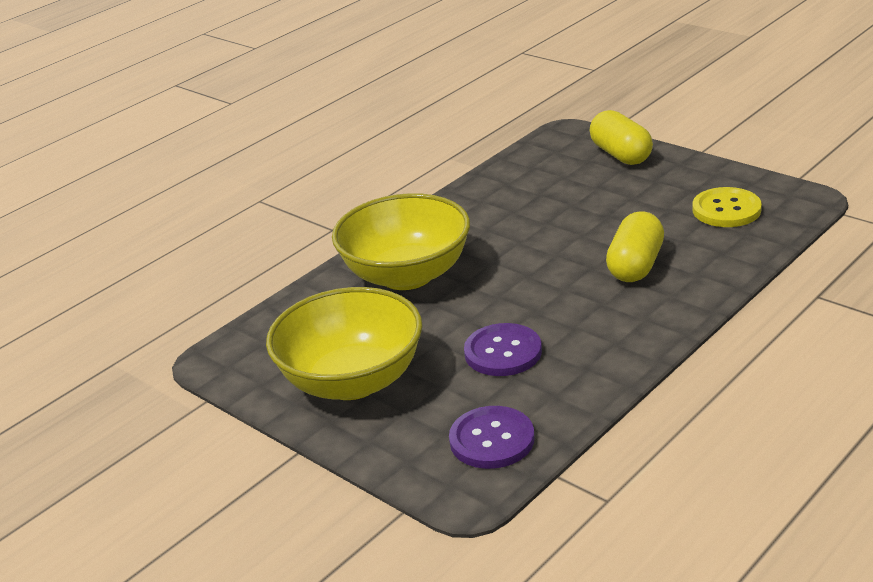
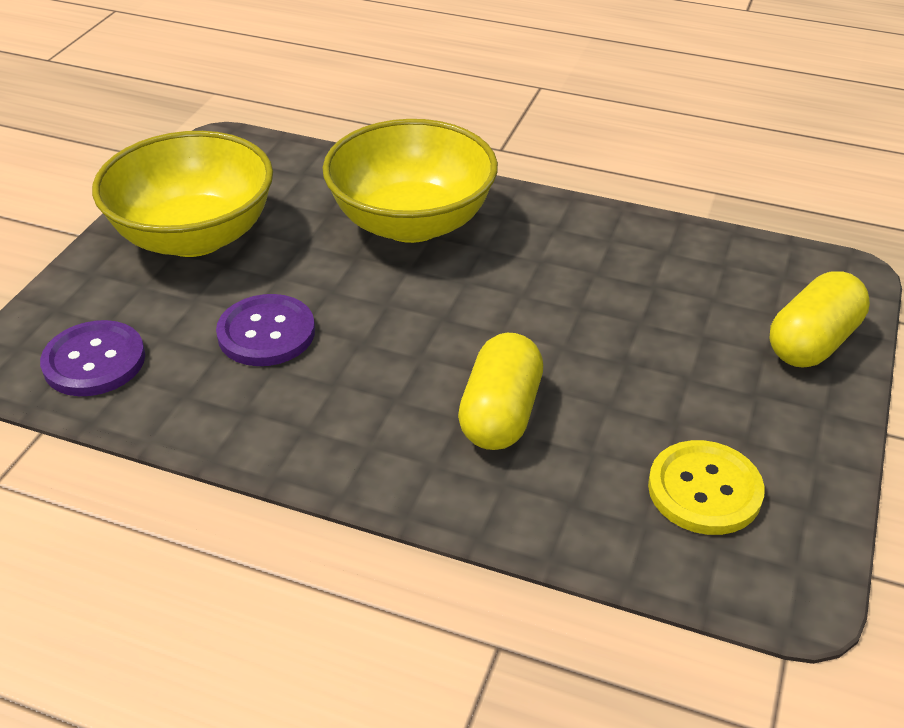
camera: 65 degrees right, 10 degrees up
(635, 265) = (500, 414): yellow capsule -> yellow capsule turned 75 degrees counterclockwise

